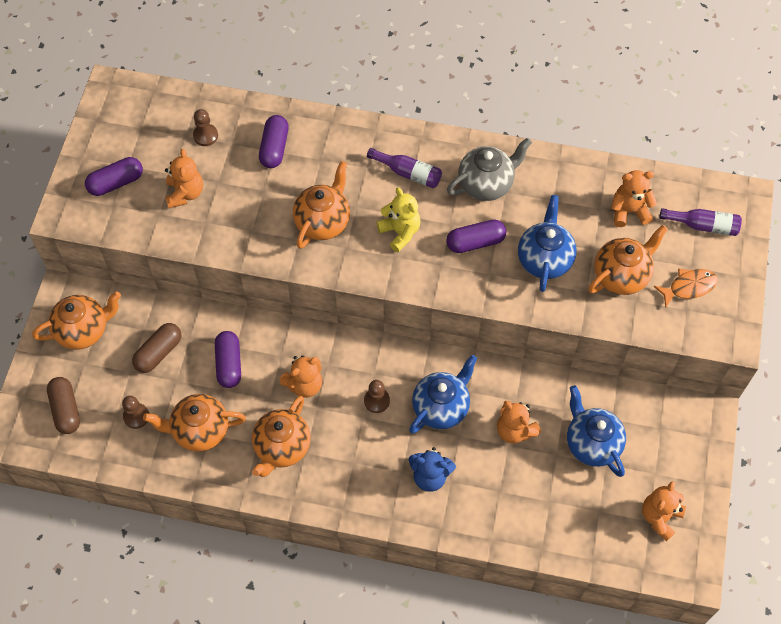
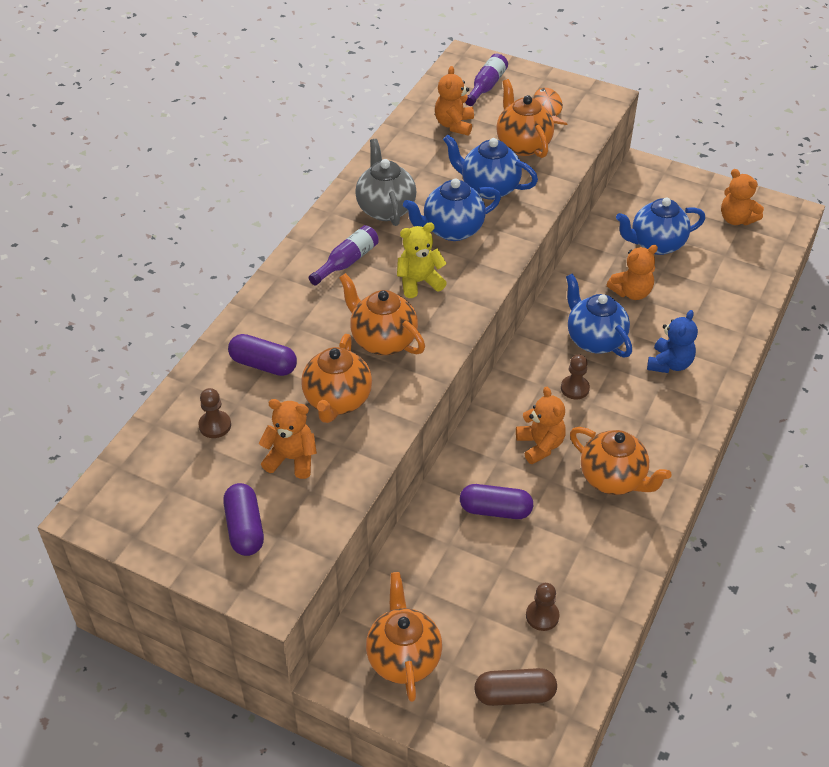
camera: 75 degrees left, 15 degrees down
(159, 352) = (460, 578): brown capsule -> none
(200, 431) = (576, 553): orange teapot -> orange teapot (337, 401)
(475, 242) = (452, 230): purple capsule -> blue teapot

